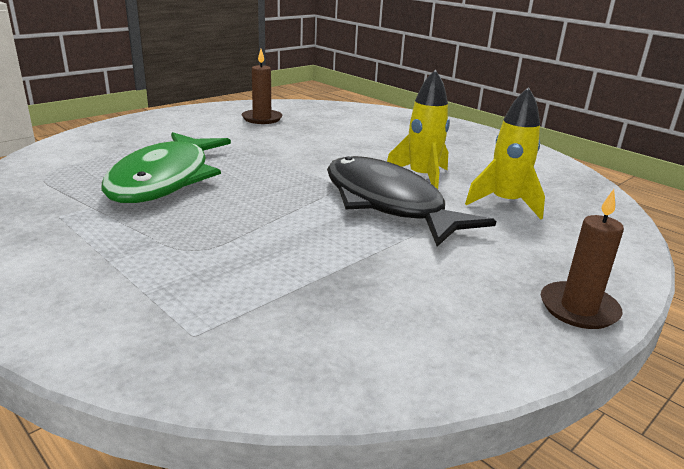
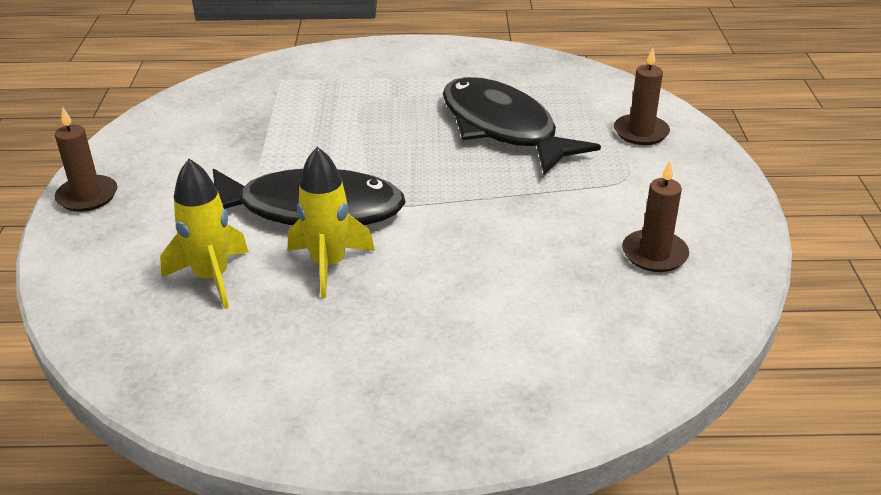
camera: 135 degrees right, 10 degrees up
(115, 142) = (641, 132): none -> brown candle
(165, 179) = (503, 128): green fish -> black fish

